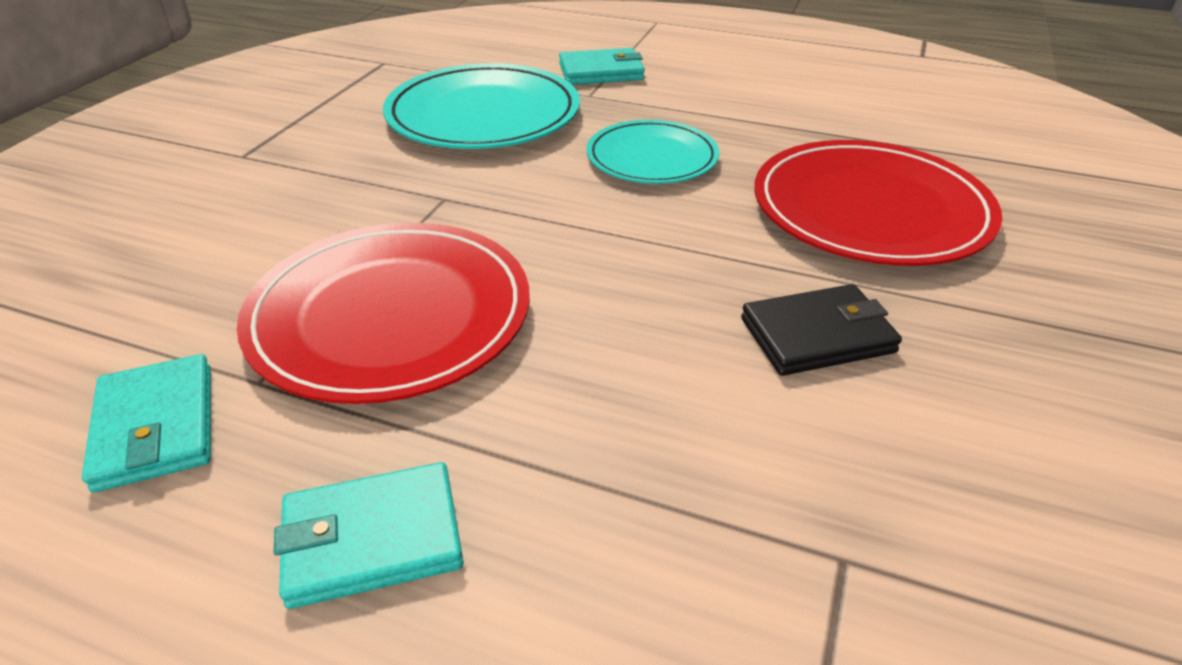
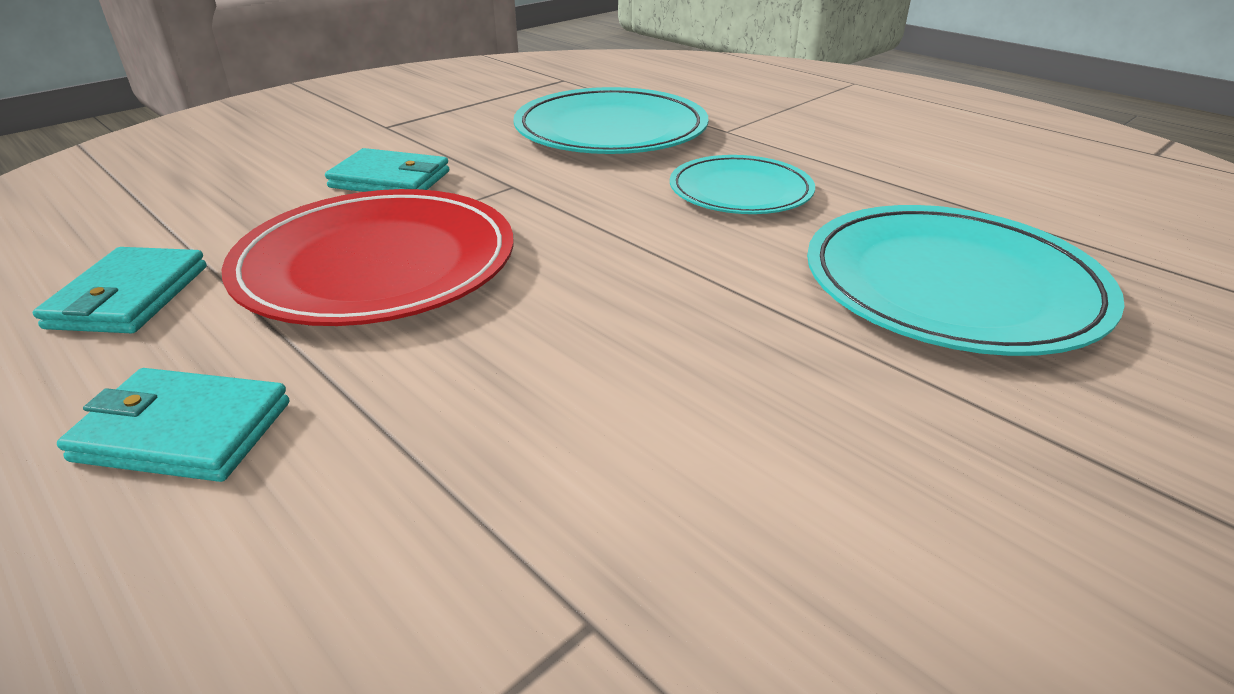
camera: 25 degrees right, 5 degrees down
(601, 72) = (756, 114): turquoise wallet -> turquoise wallet (390, 180)
(817, 335) = (772, 389): black wallet -> none
(870, 210) = (951, 286): red plate -> turquoise plate

